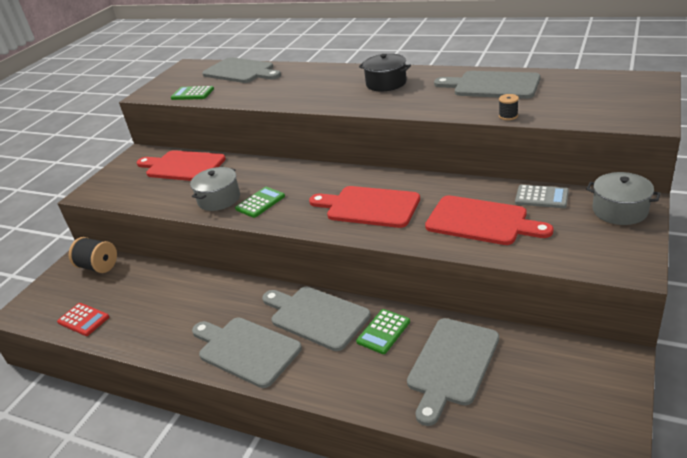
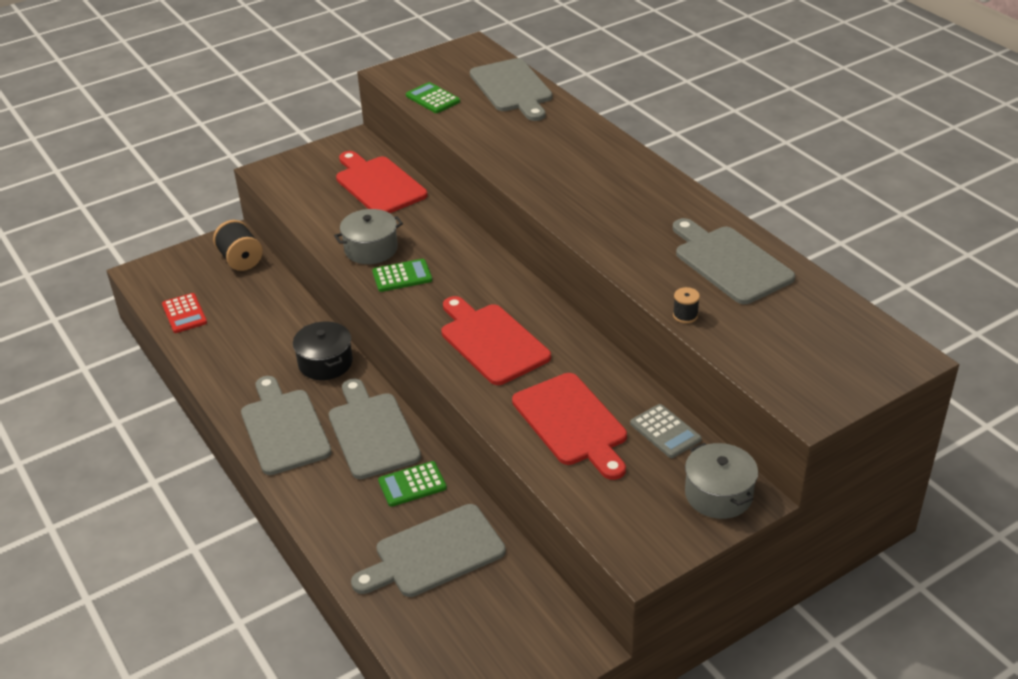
camera: 30 degrees right, 5 degrees up
(386, 83) = (630, 194): black pot -> black pot (325, 363)

